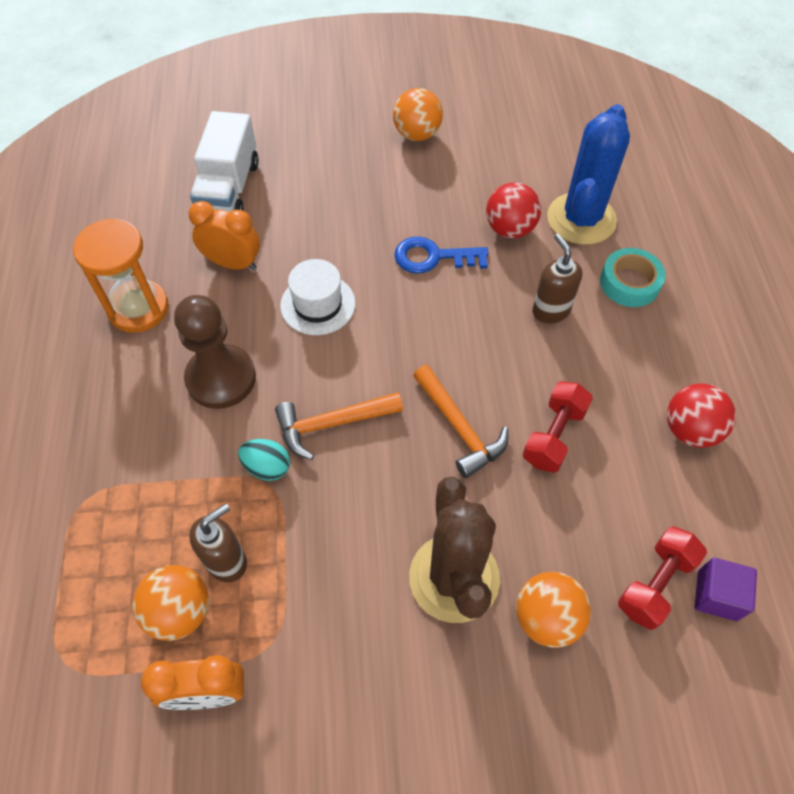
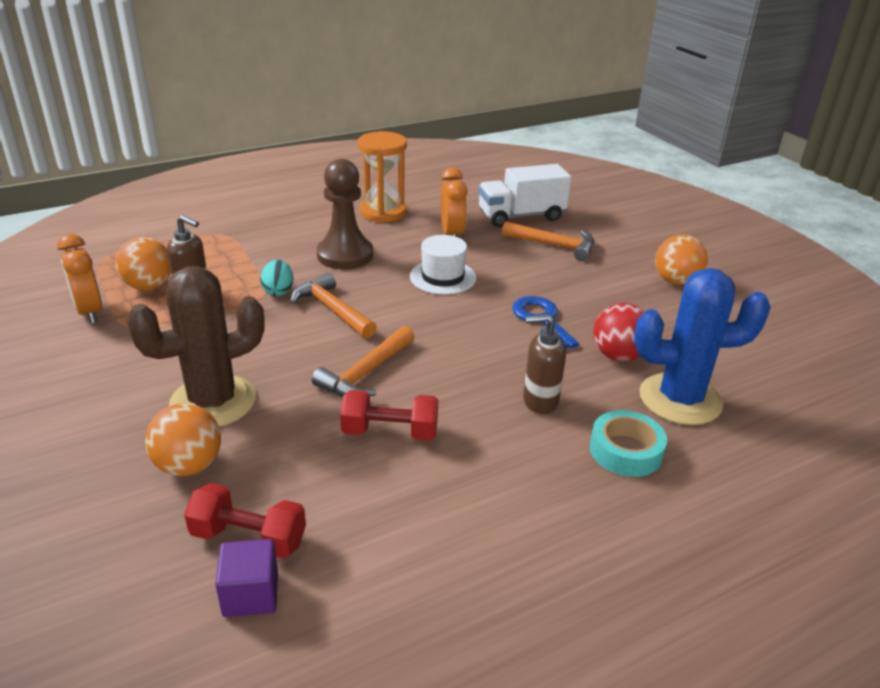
camera: 65 degrees right, 25 degrees down
(305, 189) = (554, 245): none -> orange hammer
(550, 310) = (540, 401): brown soap dispenser -> brown soap dispenser turned 135 degrees counterclockwise
(690, 430) = (458, 535): red ball -> none

